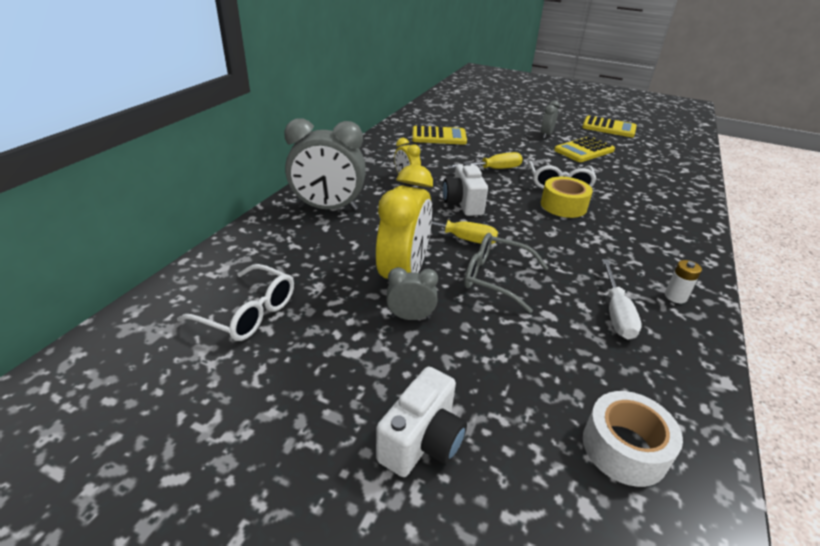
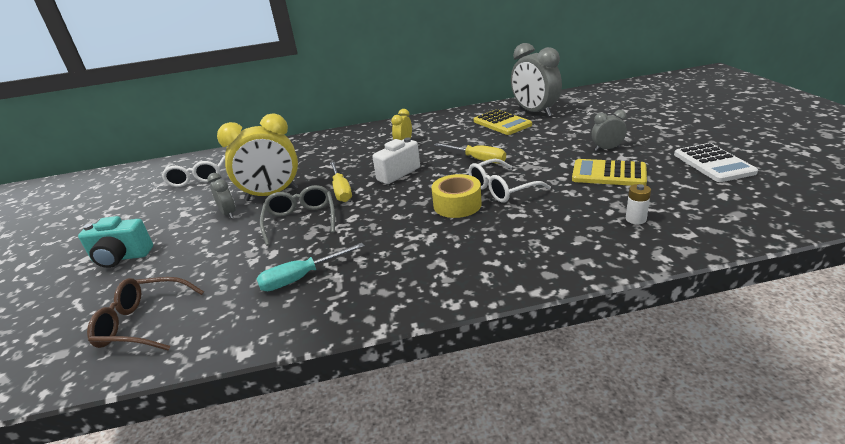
camera: 60 degrees right, 5 degrees down
(328, 208) = (327, 146): grey clock -> grey clock (534, 112)
(422, 441) = (121, 258): white camera -> turquoise camera
(609, 128) = (713, 163): yellow calculator -> white calculator
(616, 312) = (301, 278): white screwdriver -> turquoise screwdriver
(624, 448) = (143, 323): white tape -> brown glasses
(675, 296) = (357, 299): white battery -> white battery (635, 219)

